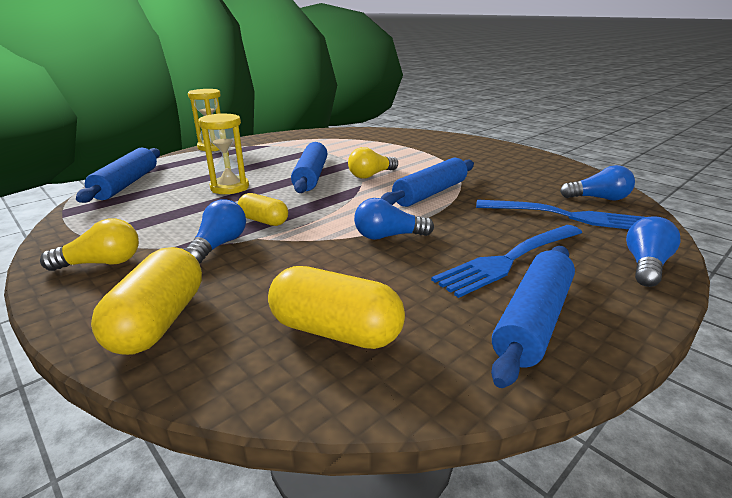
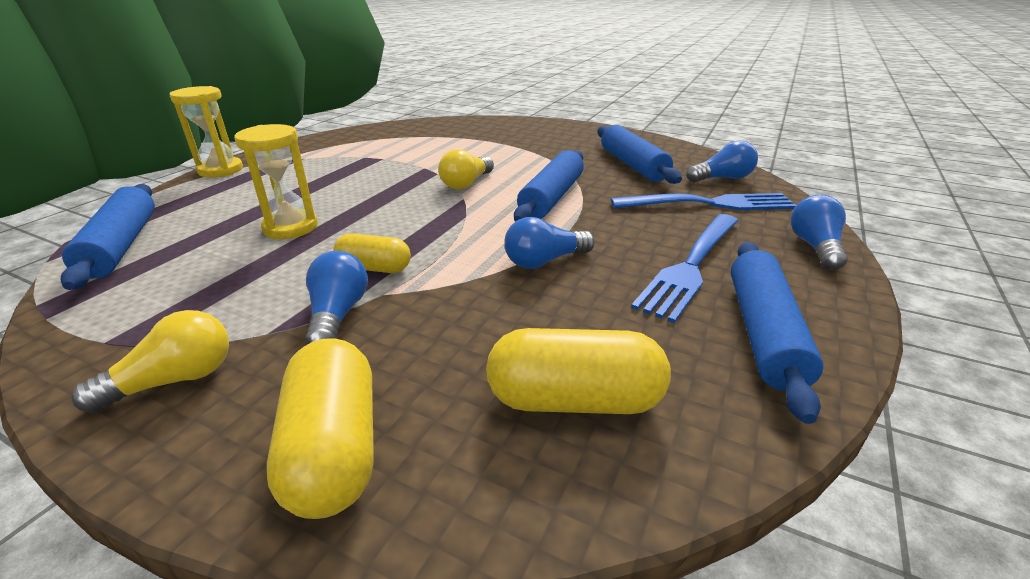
camera: 20 degrees left, 5 degrees up
(311, 176) = (392, 195): blue rolling pin -> blue rolling pin (632, 165)

